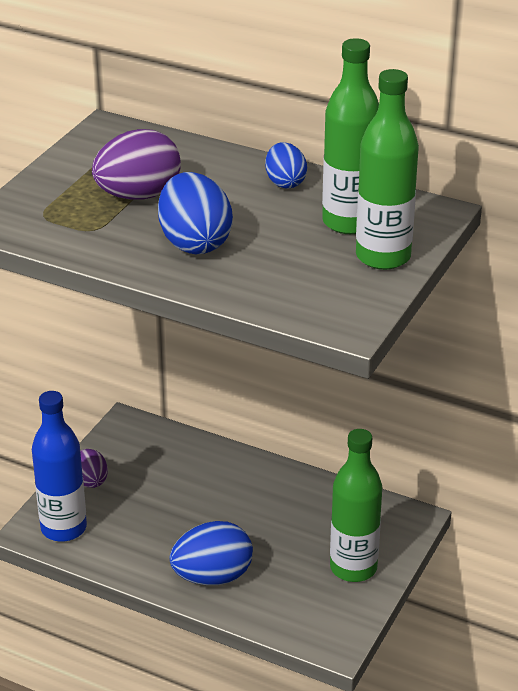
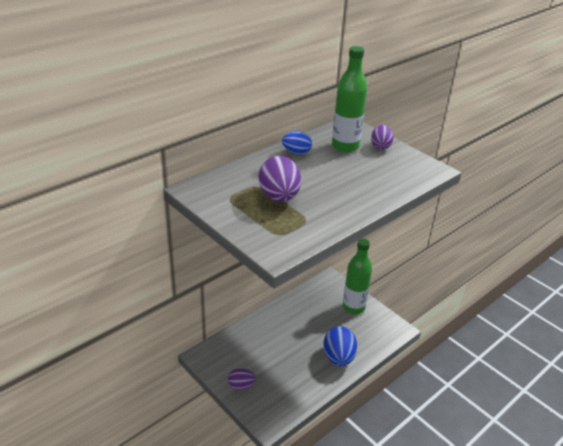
camera: 70 degrees left, 0 degrees up
(63, 528) = (273, 408): blue bottle -> none
(195, 243) = (340, 191): blue egg -> none
(383, 257) = (380, 146): green bottle -> purple egg

